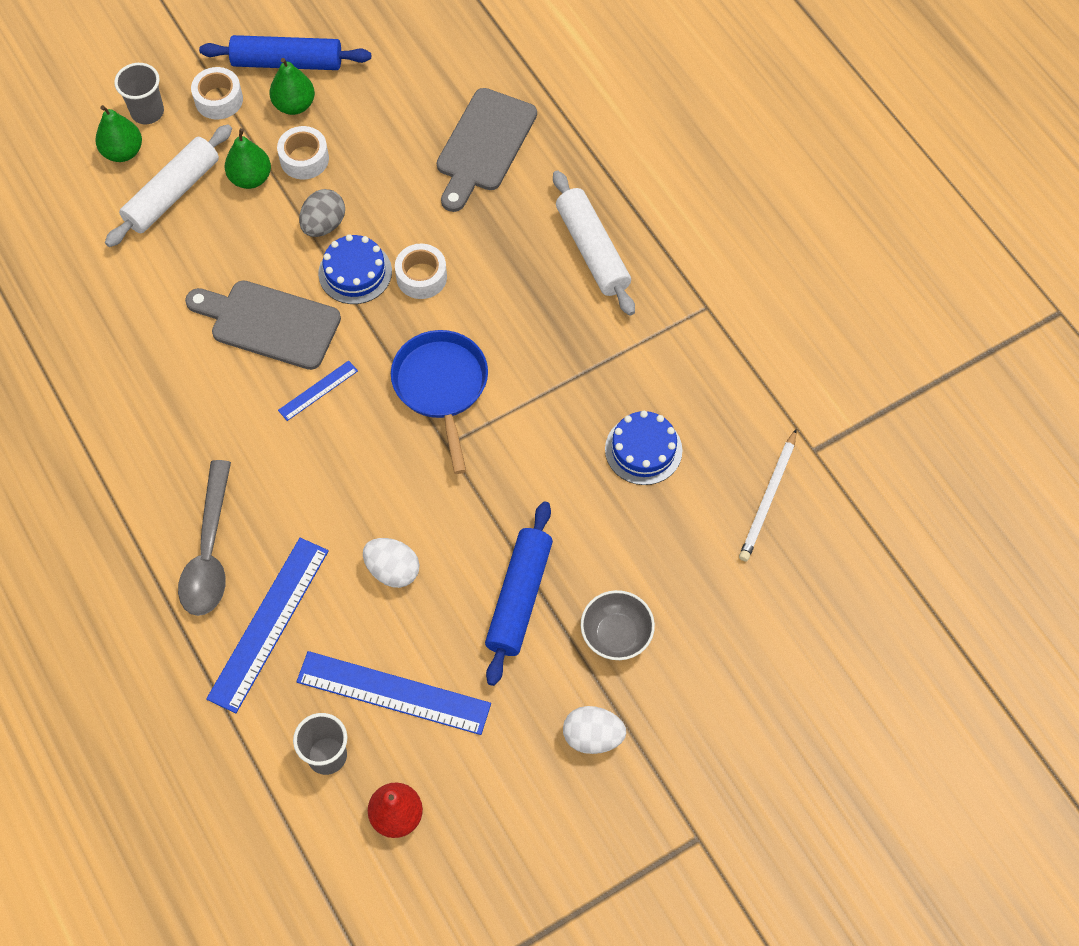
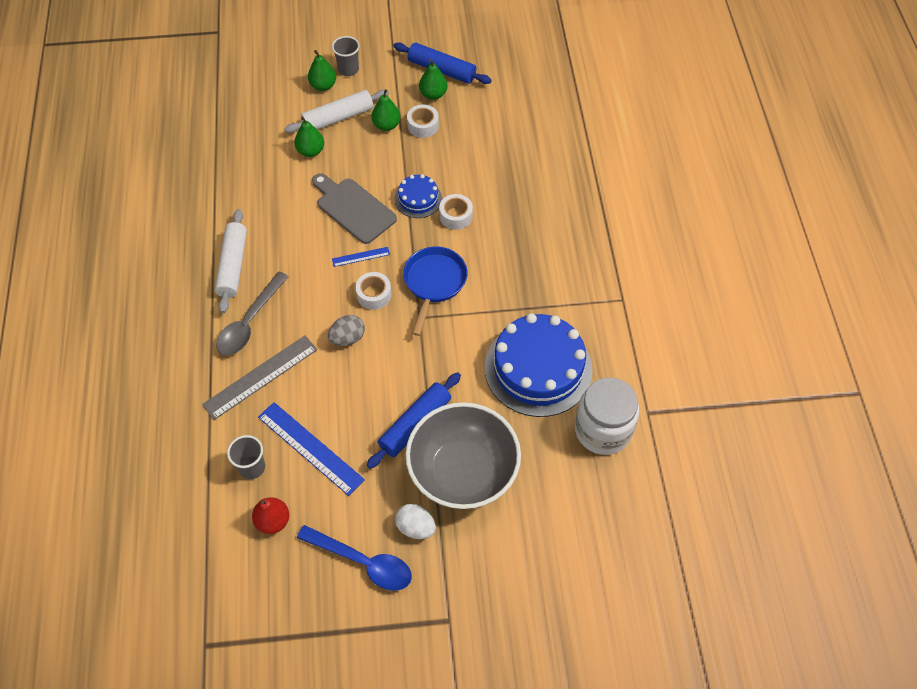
camera: 25 degrees right, 5 degrees down
(159, 260) = (311, 151): none -> green pear
(219, 99) = (392, 76): white tape -> white tape (374, 295)
(269, 624) = (260, 377): blue ruler -> grey ruler
(324, 225) = (414, 166): grey egg -> grey egg (347, 338)
(393, 570) = (348, 376): white egg -> none
(484, 146) = (533, 156): grey cutting board -> none
(548, 815) = (363, 562): none -> blue spoon
(592, 250) = (567, 239): white rolling pin -> white rolling pin (233, 265)
(616, 634) = (463, 472): grey bowl -> grey bowl, size x2.22
(643, 450) = (538, 368): blue cake -> blue cake, size x2.04
(768, 498) = (602, 430): white pencil -> white jar

